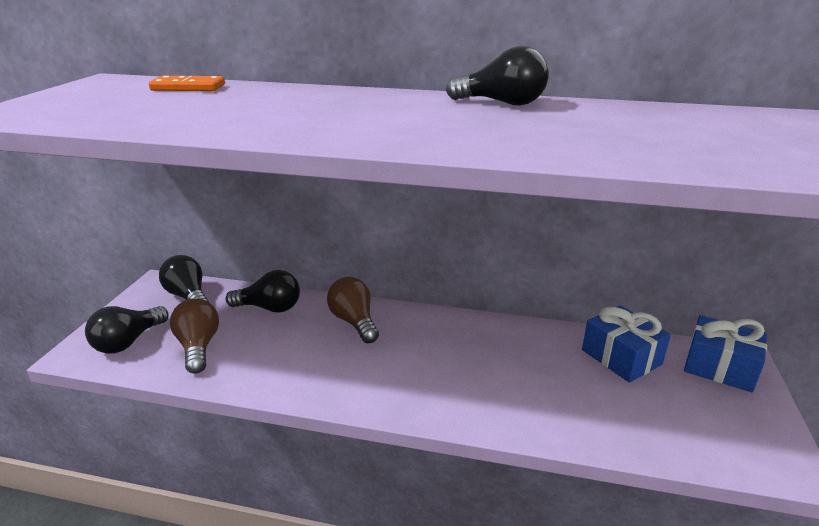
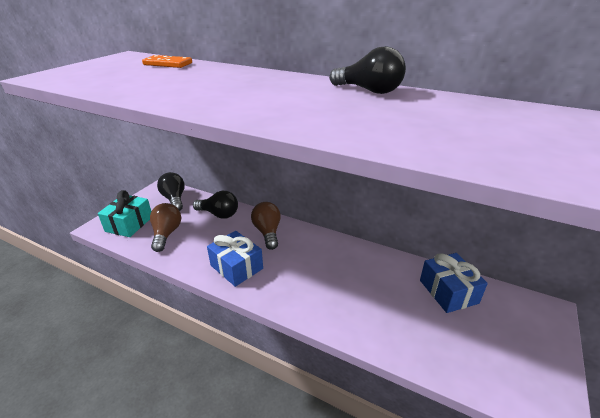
camera: 15 degrees right, 5 degrees up
(128, 342) = (129, 224): black light bulb -> turquoise gift
(720, 367) = (527, 314): blue gift -> blue gift (236, 267)

